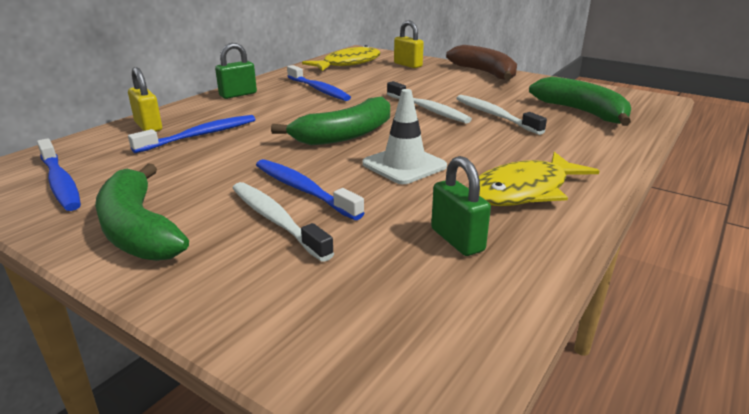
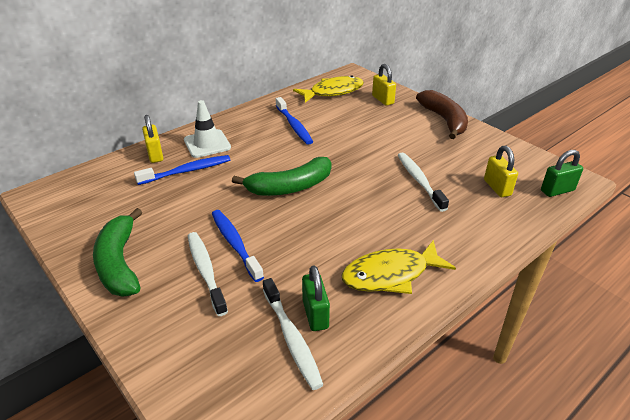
camera: 15 degrees right, 10 degrees up
(60, 182) = (84, 208): blue toothbrush -> none
(238, 94) = (230, 124): green padlock -> green padlock (557, 190)
(404, 165) = (317, 230): white traffic cone -> white traffic cone (207, 144)
(428, 109) = (369, 164): white toothbrush -> white toothbrush (291, 338)
(582, 112) = (497, 188): green banana -> yellow padlock

